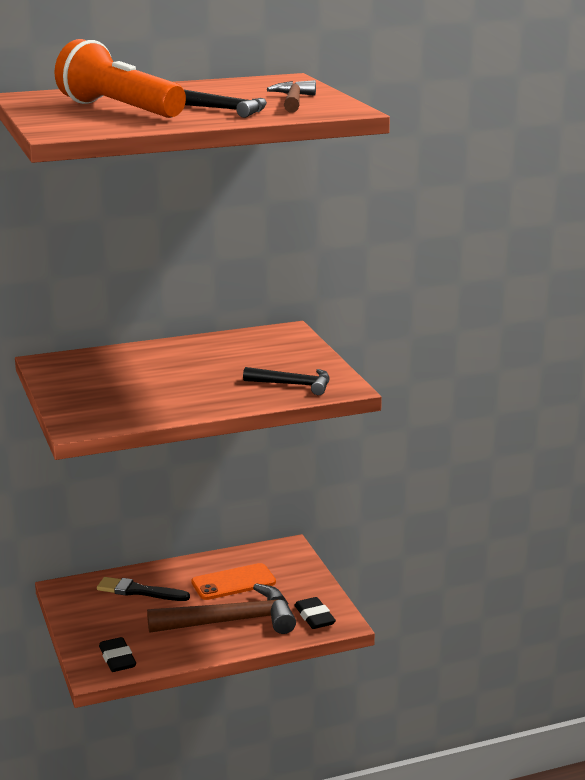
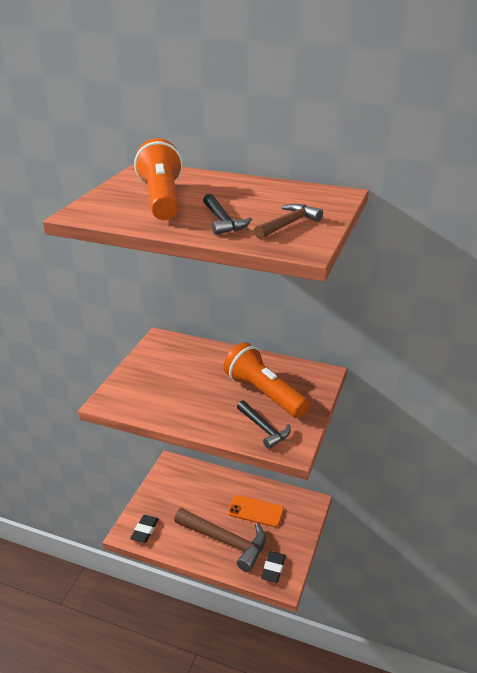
camera: 40 degrees right, 10 degrees up
(139, 591) = (202, 487): black brush -> none
(250, 363) = (264, 393): none -> orange flashlight

